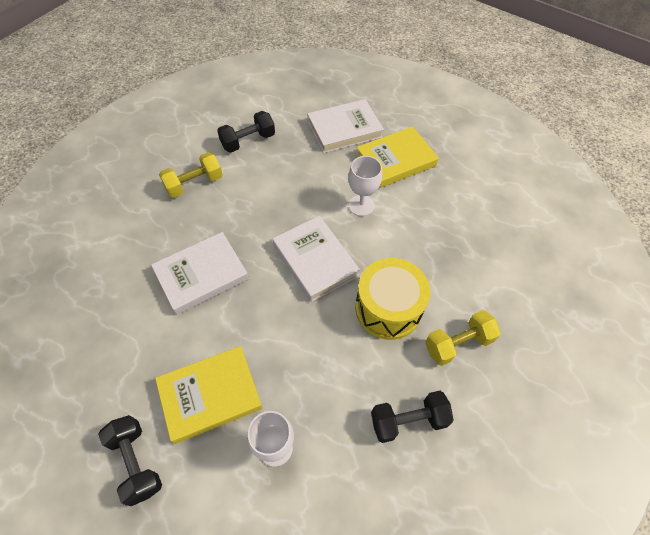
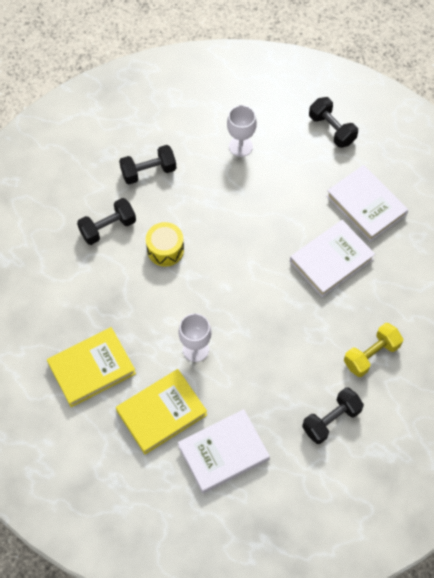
camera: 175 degrees right, 5 degrees up
(210, 395) = (295, 172): yellow book -> yellow book (92, 368)
(315, 260) = (233, 285): white book -> white book (366, 205)
(388, 308) = (165, 250): yellow drum -> yellow drum, size x0.65
(458, 344) = (108, 228): yellow dumbbell -> black dumbbell

